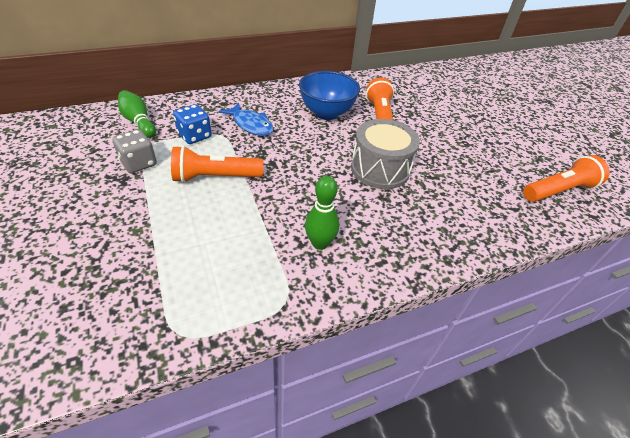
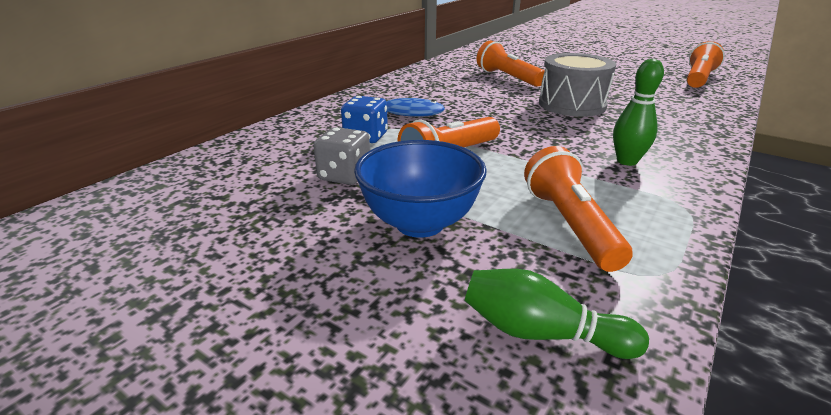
camera: 30 degrees left, 15 degrees down
(139, 122) = (277, 147): green bowling pin -> green bowling pin (541, 332)
(192, 270) = (570, 225): none -> orange flashlight
(326, 113) = (460, 87): blue bowl -> blue bowl (420, 223)

